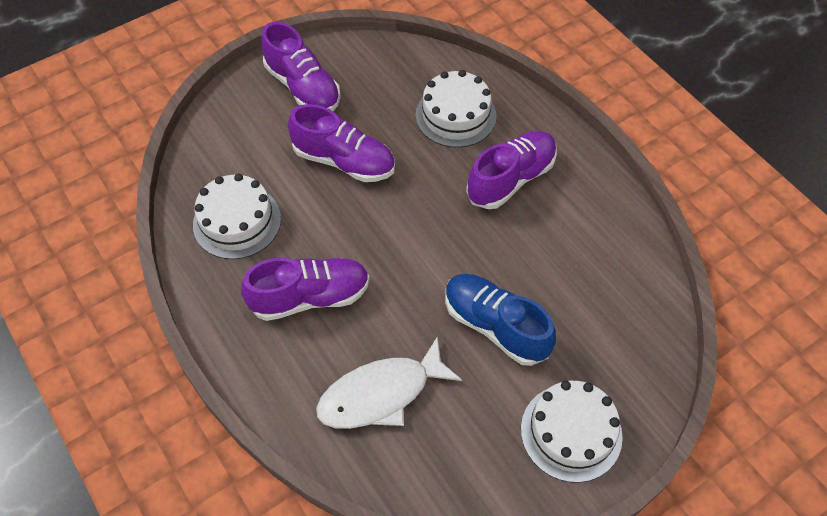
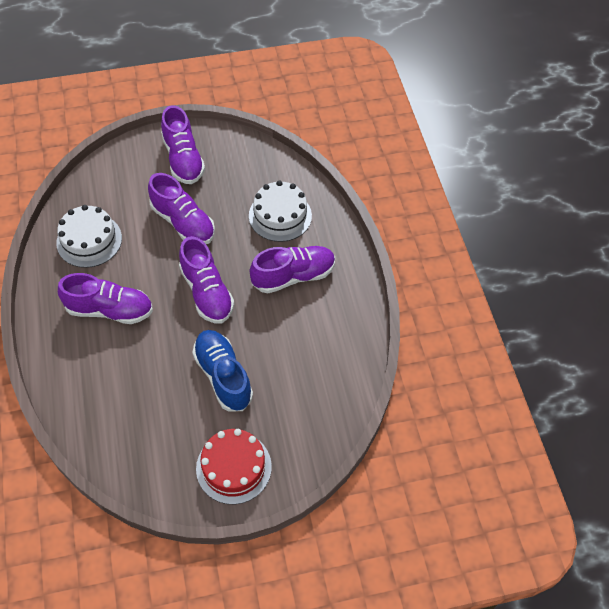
camera: 20 degrees right, 0 degrees up
(381, 394) = (121, 392): white fish -> none
(419, 233) = (207, 292): none -> purple shoe
(571, 432) = (233, 467): white cake -> red cake

